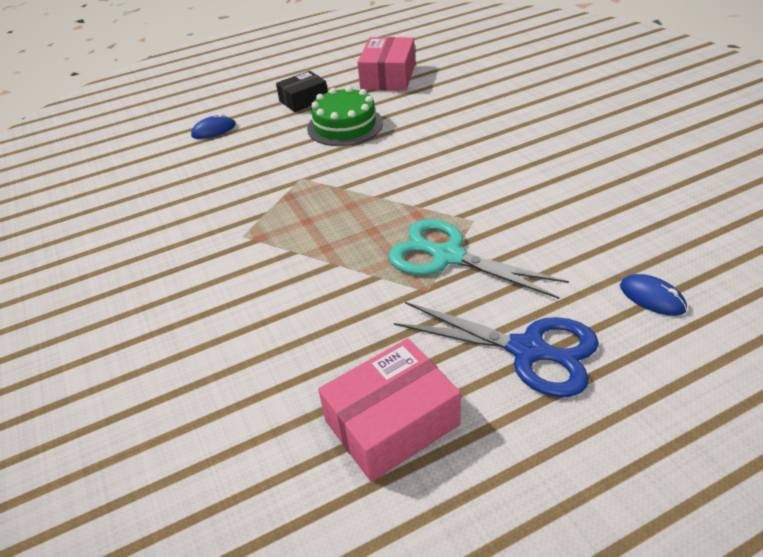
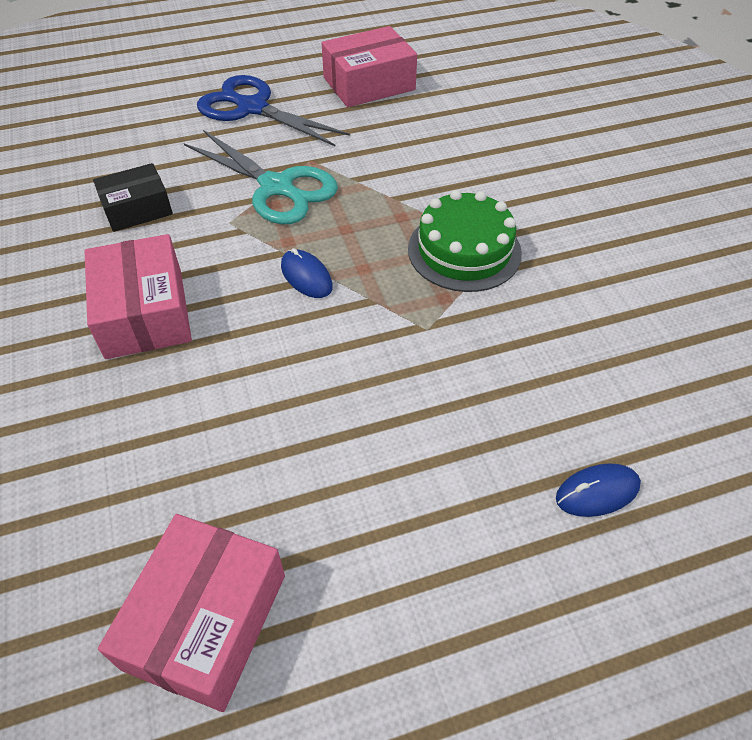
camera: 175 degrees left, 10 degrees up
(303, 100) = (415, 564): black box -> black box (137, 209)
(345, 126) = (342, 444): green cake -> green cake (464, 251)
(494, 157) = (144, 313): none -> pink box
(652, 297) = (127, 127): blue mouse -> blue mouse (306, 276)

